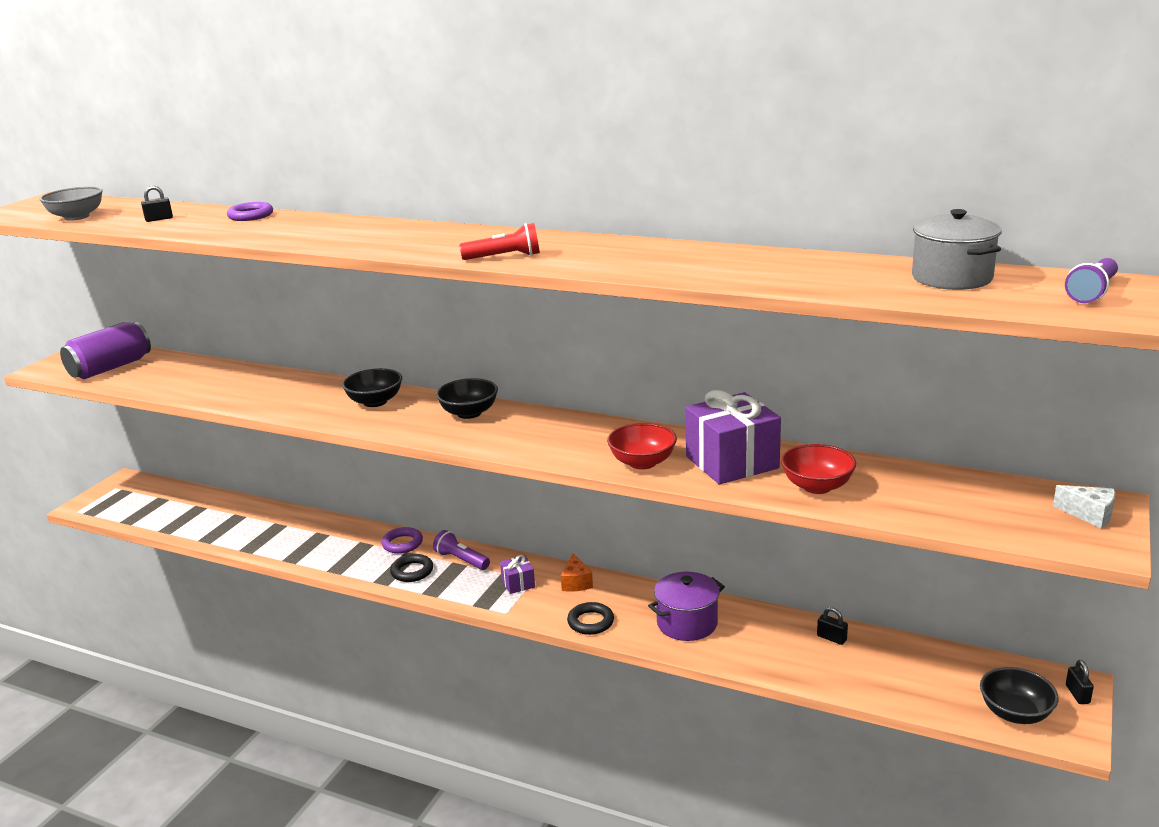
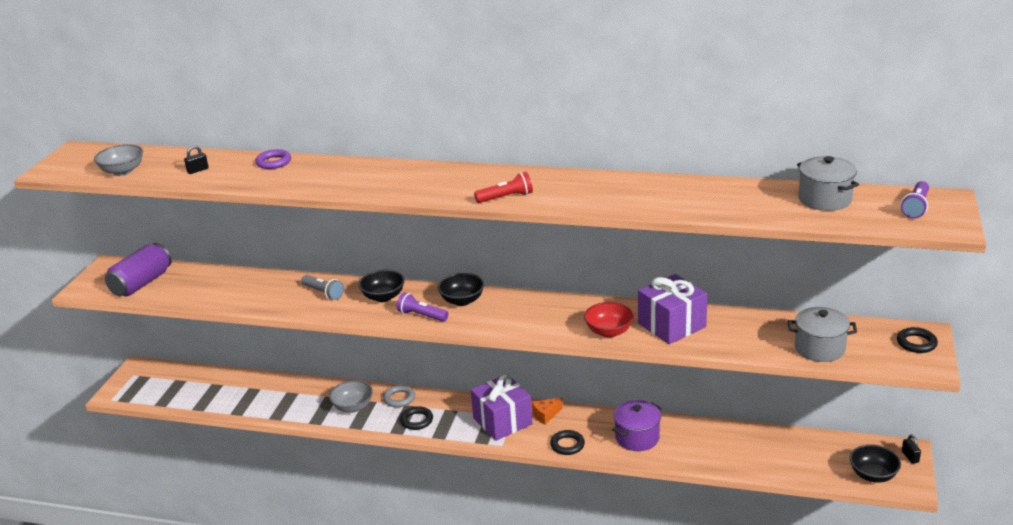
camera: 10 degrees left, 5 degrees up
(307, 392) = (323, 293): none -> grey flashlight
(342, 547) = (353, 407): none -> grey bowl
(402, 544) = (399, 398): purple ring -> grey ring
(461, 560) = (451, 407): purple flashlight -> purple flashlight (422, 315)
(518, 583) = (502, 421): purple gift -> purple gift, size x2.15
(576, 582) = (545, 415): orange cheese -> orange cheese turned 75 degrees clockwise
(817, 486) = (736, 339): red bowl -> none
(831, 638) = (741, 436): black padlock -> none
(937, 508) = (819, 348): none -> grey pot
(1089, 515) = (916, 343): white cheese -> black ring

